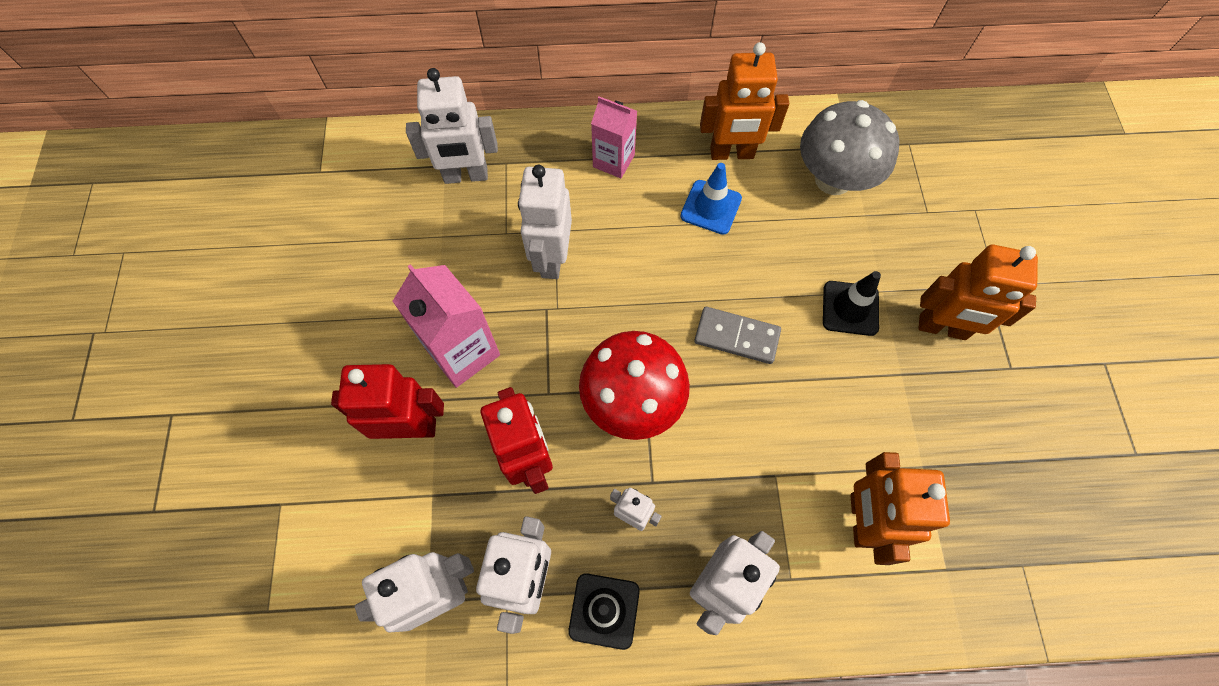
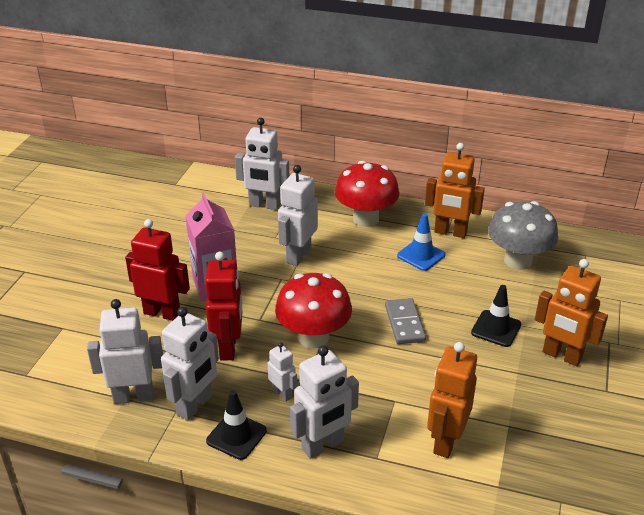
camera: 20 degrees right, 30 degrees down
(613, 161) = (365, 219): pink carton -> red mushroom
(736, 337) = (404, 323): grey domino -> grey domino turned 45 degrees clockwise

